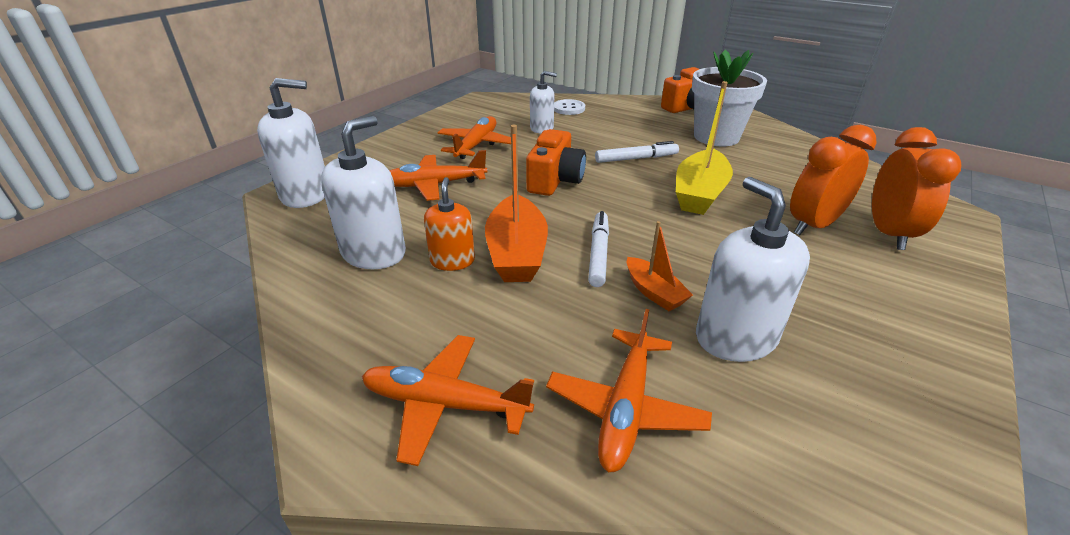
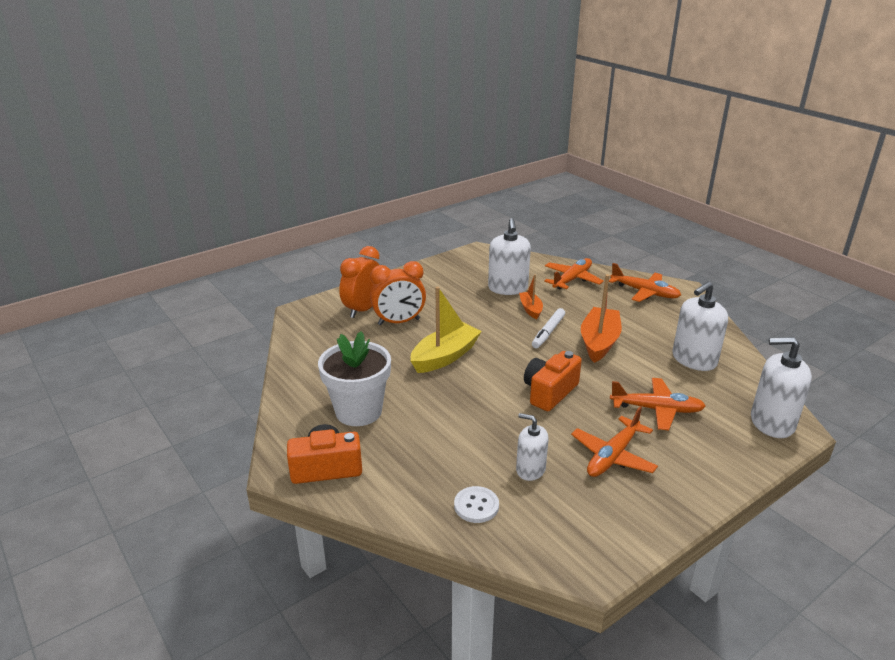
camera: 160 degrees left, 5 degrees down
(452, 261) = (641, 345): orange soap dispenser -> none
(636, 158) = (462, 401): white marker -> none

